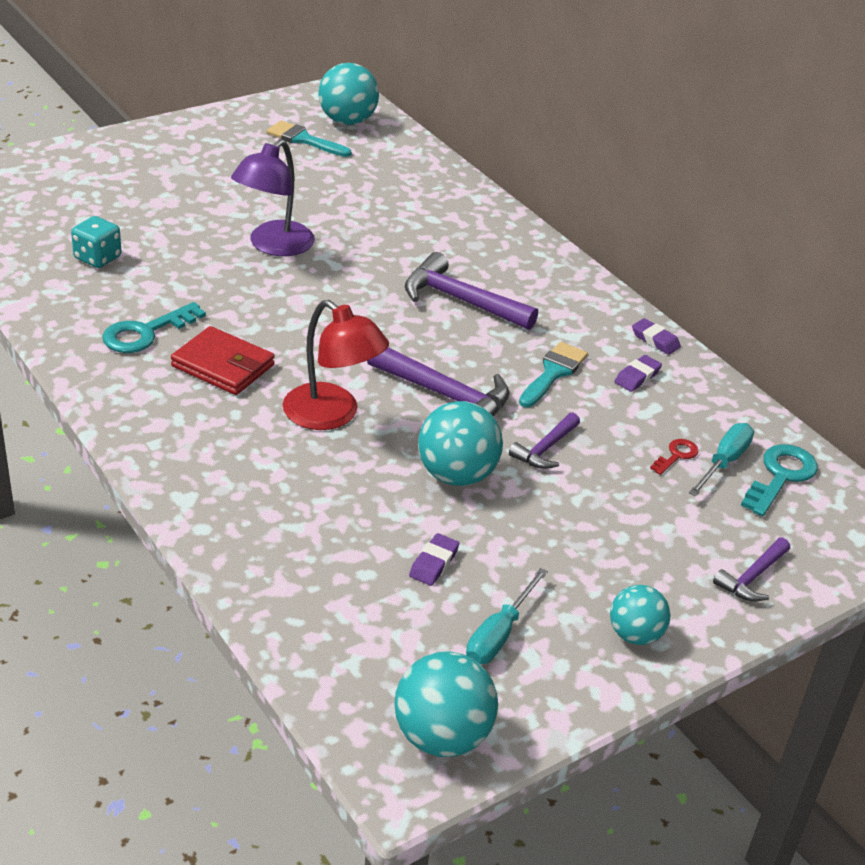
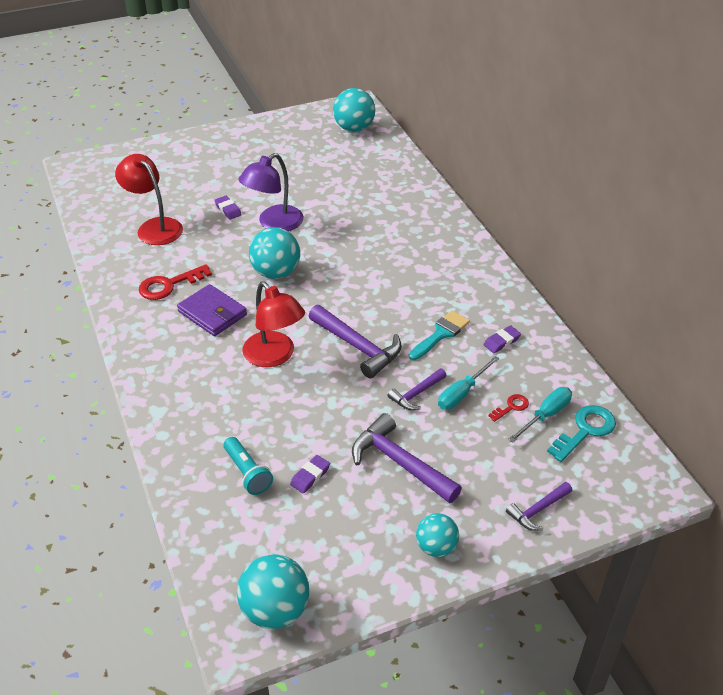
camera: 15 degrees right, 5 degrees up
(97, 258) = (154, 227): turquoise dice -> red lamp
(145, 333) = (169, 285): turquoise key -> red key
(223, 366) = (212, 313): red wallet -> purple wallet
(304, 140) = (319, 142): turquoise brush -> none
(343, 567) = (247, 473): none -> turquoise flashlight
(456, 475) = (347, 409): turquoise ball -> turquoise ball (276, 273)
(460, 300) = (391, 273): purple hammer -> purple hammer (399, 462)
(499, 634) = (339, 536): turquoise screwdriver -> turquoise screwdriver (462, 393)
(655, 340) = (524, 313): purple eraser -> purple eraser (228, 210)

